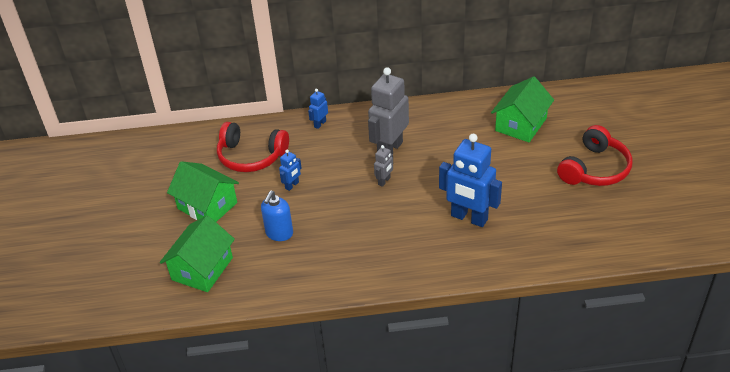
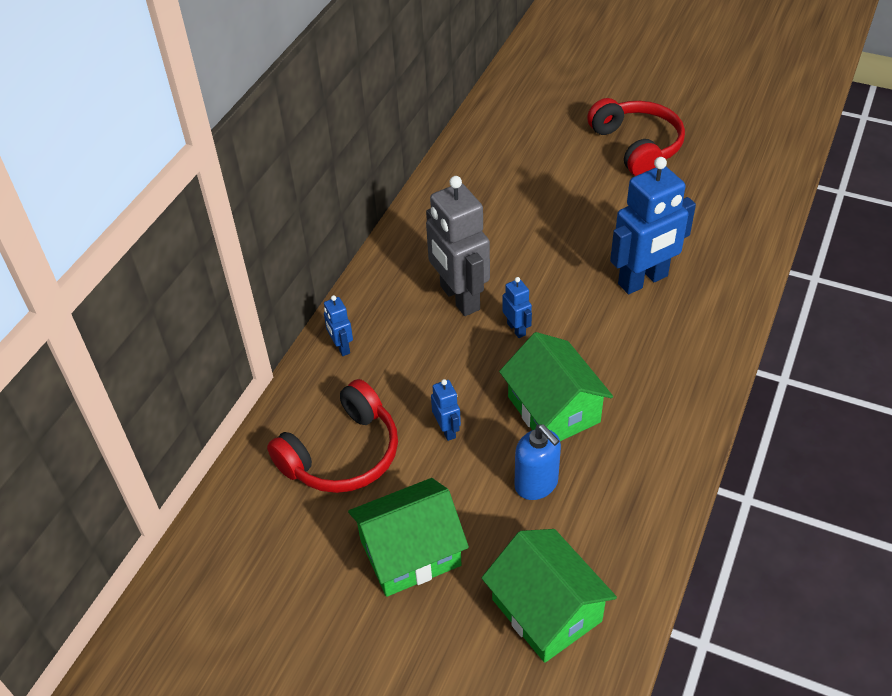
camera: 60 degrees left, 5 degrees up
(384, 181) = (516, 329): grey robot -> blue robot
(521, 124) = (514, 165): green house -> green house (553, 409)

